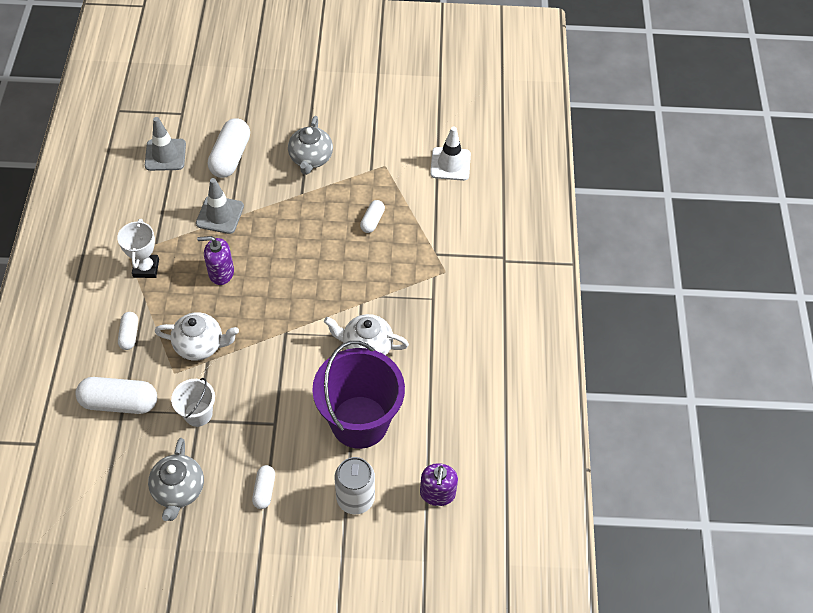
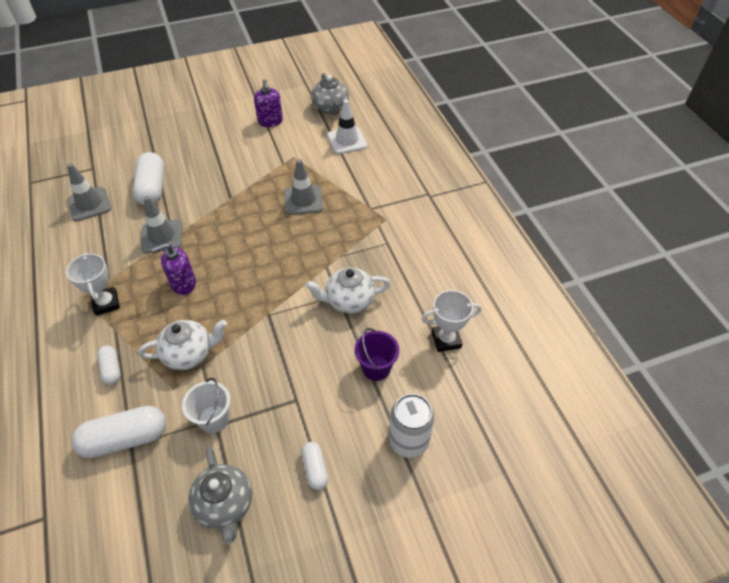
camera: 20 degrees left, 5 degrees down
(311, 159) = (226, 170): grey teapot -> grey teapot (330, 108)
(359, 422) = (376, 368): purple bucket -> purple bucket, size x0.48
(372, 221) = (303, 200): white capsule -> grey traffic cone
(437, 493) = (481, 406): purple soap dispenser -> purple soap dispenser (270, 121)
(438, 419) = (446, 340): none -> white trophy

